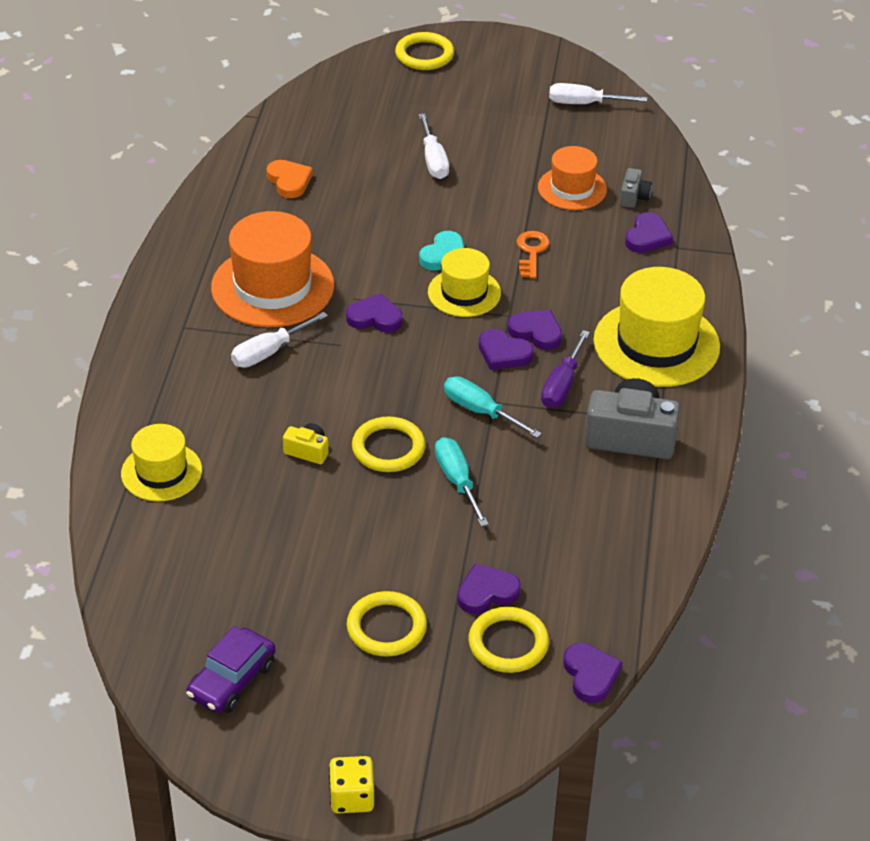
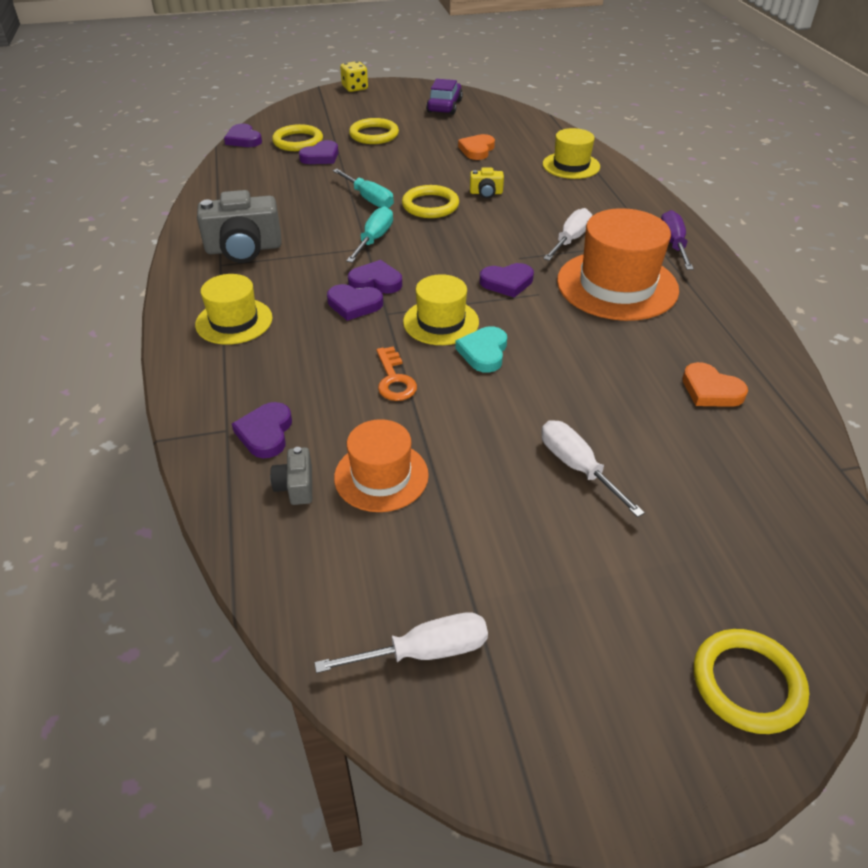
camera: 160 degrees right, 0 degrees up
(259, 543) = (477, 150): none -> orange heart
(480, 411) = (374, 239): turquoise screwdriver -> turquoise screwdriver turned 90 degrees counterclockwise
(562, 385) = (314, 270): purple screwdriver -> purple screwdriver (673, 244)
(656, 344) = (234, 321): yellow hat -> yellow hat, size x0.60

